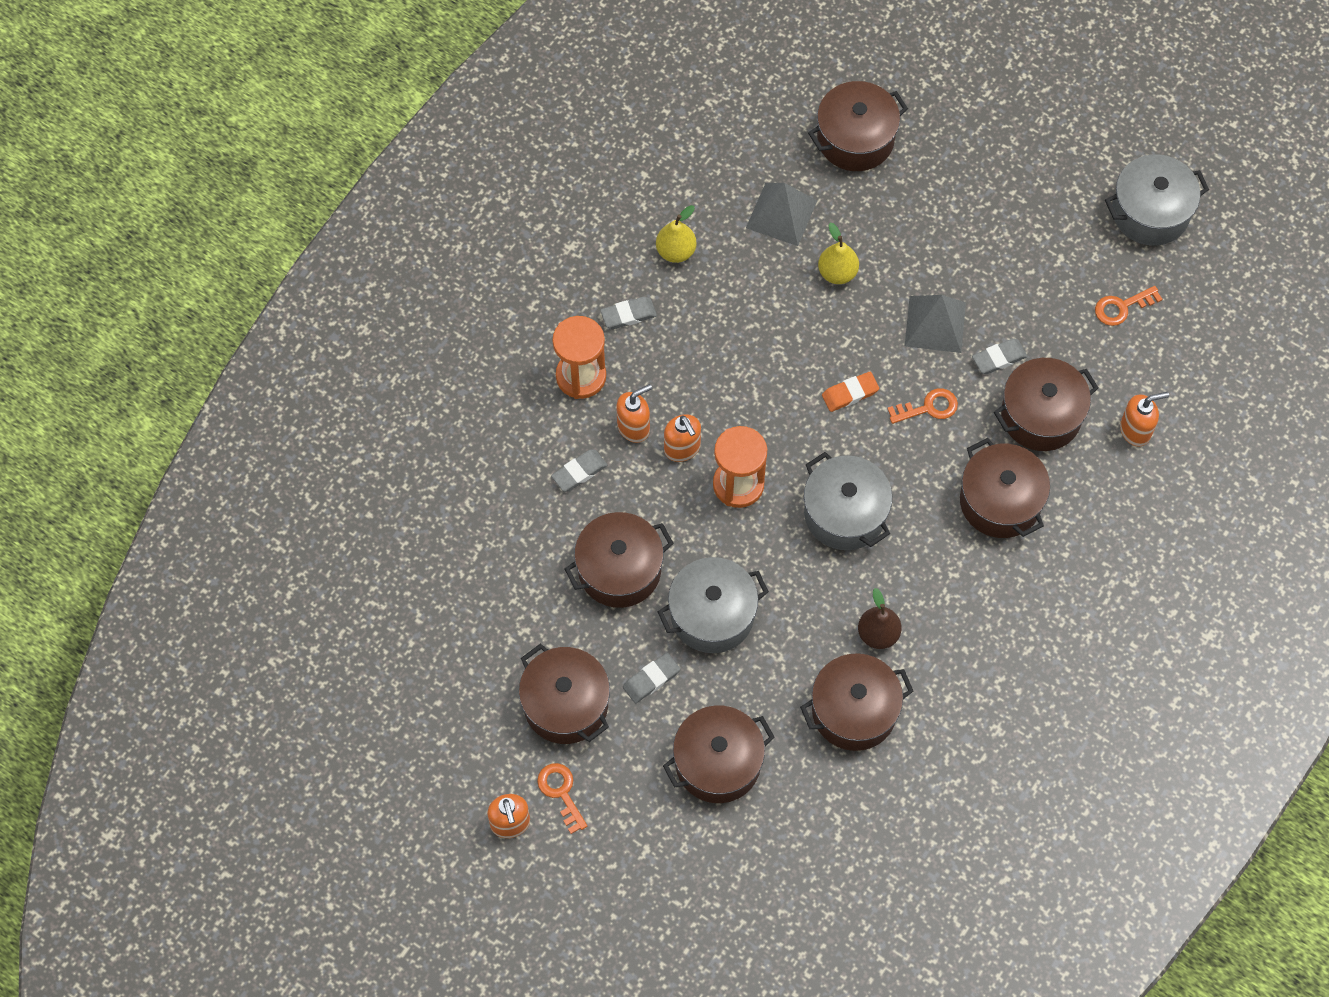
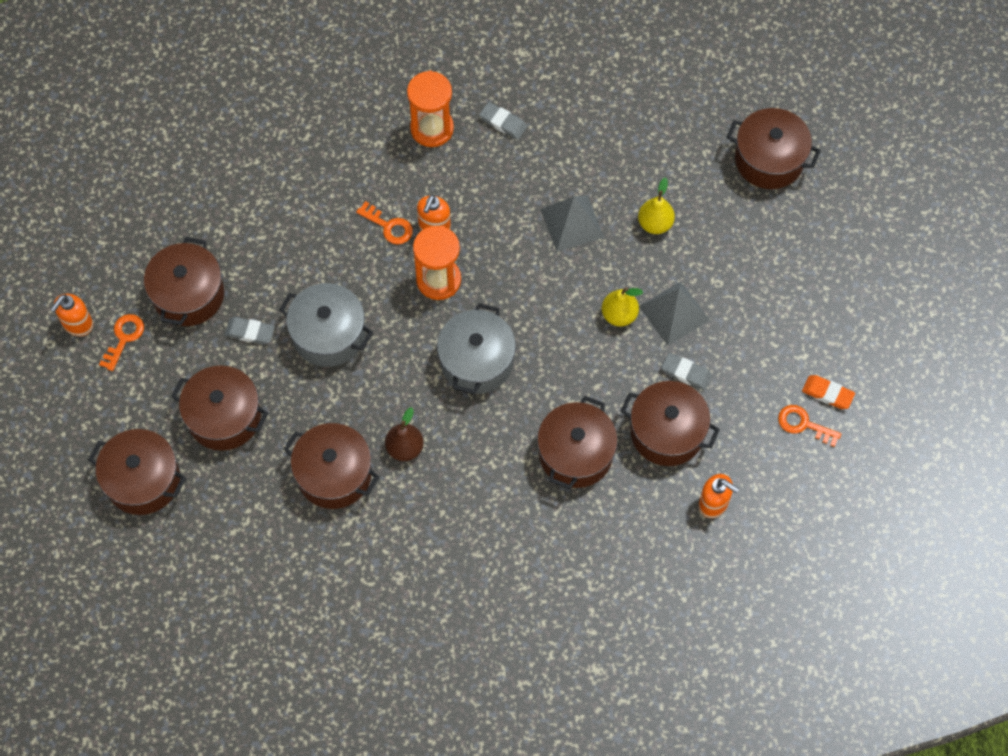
camera: 50 degrees right, 0 degrees up
(579, 472) = (361, 179): grey eraser -> none
(619, 570) = (312, 255): brown pot -> brown pot (143, 480)
(634, 427) = (423, 187): orange soap dispenser -> none
(676, 251) = (577, 115): yellow pear -> yellow pear (619, 315)
(781, 214) = (666, 157): grey pyramid -> grey pyramid (572, 223)
(850, 393) = (570, 298): orange eraser -> orange eraser (827, 393)
(928, 407) = (605, 355): orange key -> orange key (389, 226)
(1150, 212) = (898, 389): grey pot -> none

